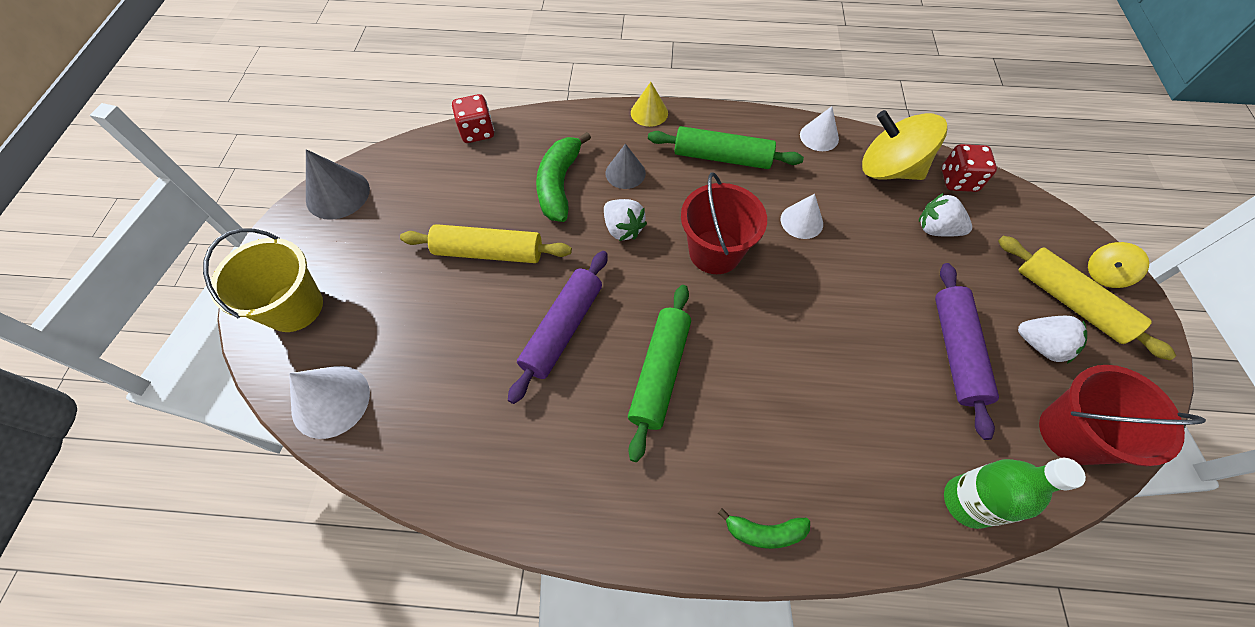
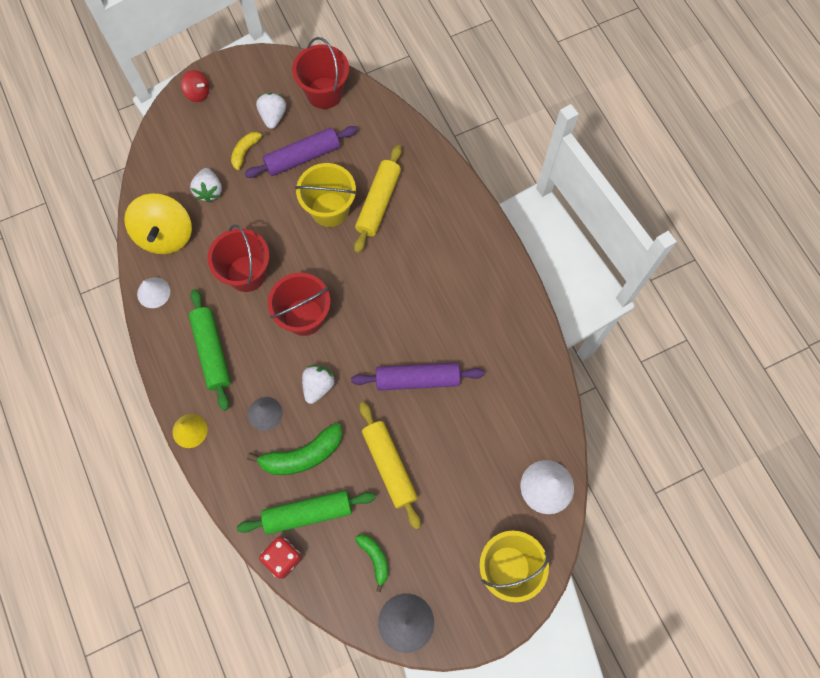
camera: 120 degrees left, 10 degrees up
(659, 373) = (412, 307): green rolling pin -> green rolling pin (308, 513)
(764, 532) = (467, 215): green banana -> green banana (375, 558)
(801, 221) = (247, 273): white cone -> red bucket
(855, 346) = (330, 209): none -> yellow bucket
(958, 180) = (154, 189): red dice -> none
(967, 502) = (393, 131): green bottle -> none
(987, 289) = (246, 151): none -> yellow banana
(1070, 302) = (231, 107): yellow rolling pin -> yellow rolling pin (378, 203)
(1103, 274) = (198, 93): yellow spinning top -> red spinning top

